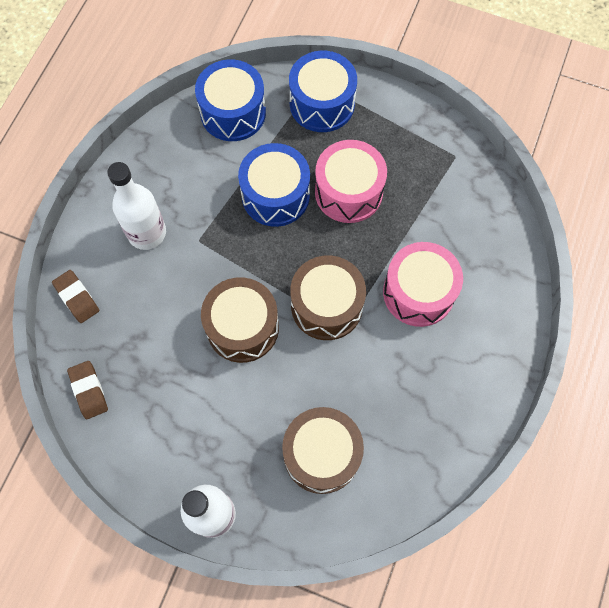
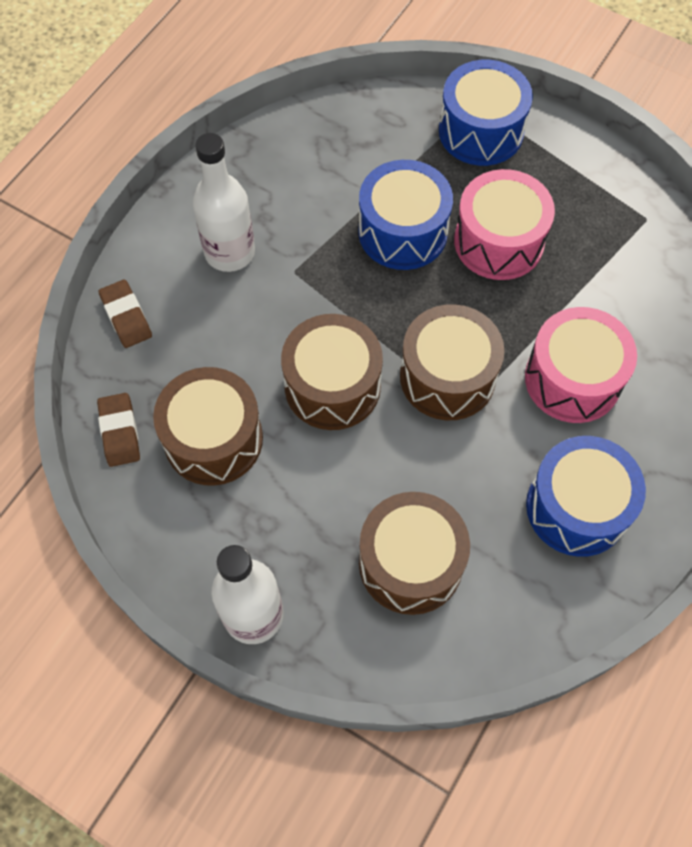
camera: 10 degrees right, 5 degrees down
(160, 384) = (213, 439): none -> brown drum
(233, 112) = (365, 126): blue drum -> blue drum (577, 507)

